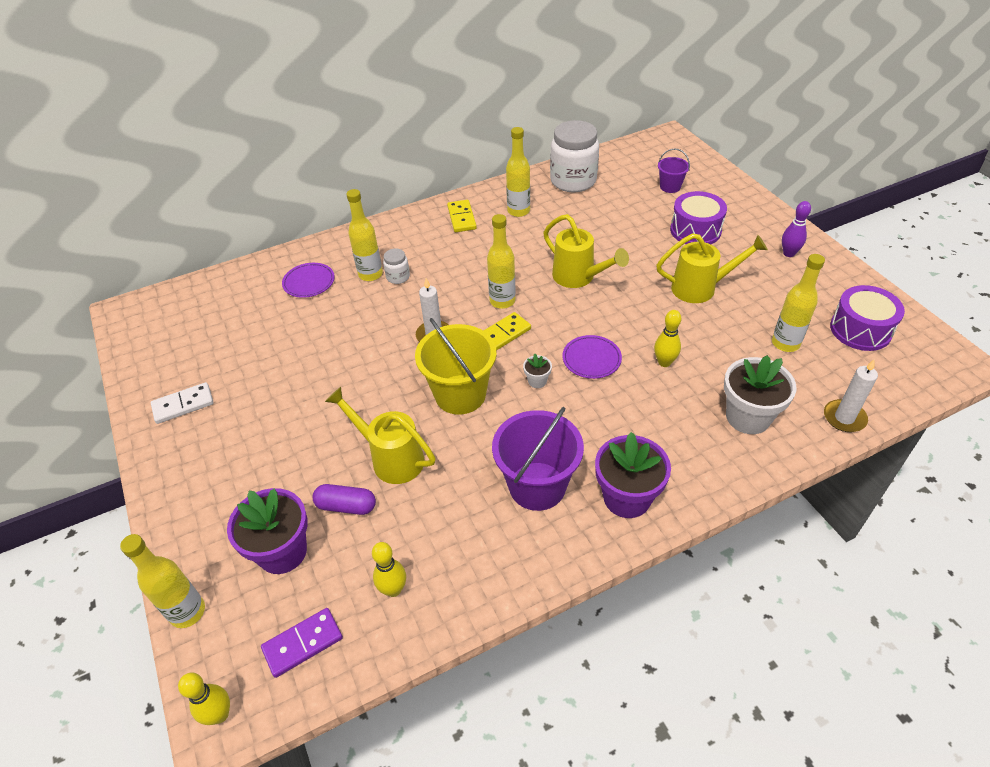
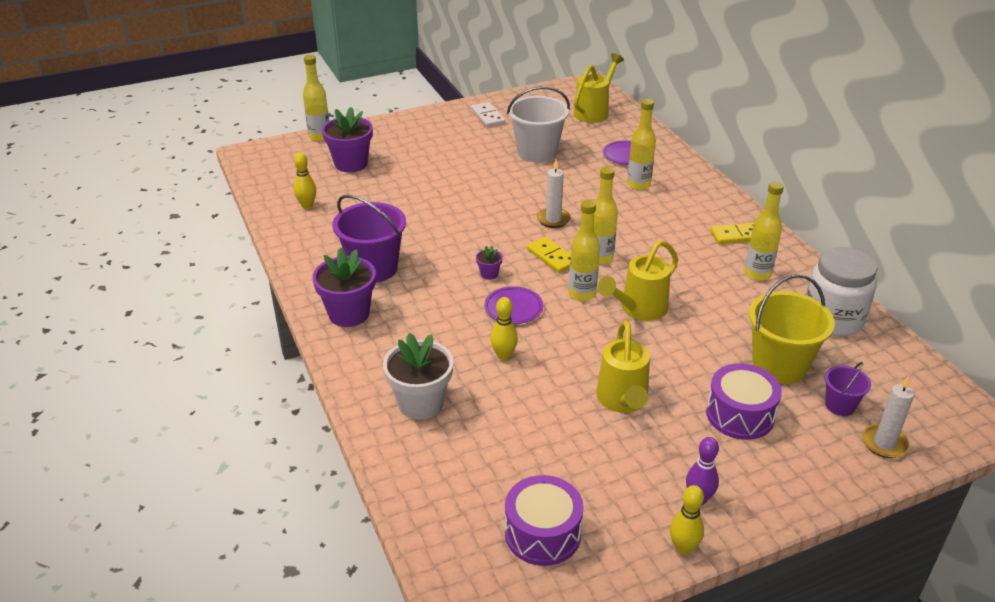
camera: 90 degrees right, 10 degrees down
(220, 714) = (251, 153): yellow bowling pin -> yellow bowling pin (683, 548)
(288, 353) = (537, 152): none -> white bucket
(303, 643) = (283, 175): purple domino -> none
(346, 506) = (380, 185): purple capsule -> none
(391, 458) = (418, 201): yellow watering can -> yellow watering can (594, 112)
(398, 277) = (635, 199): white jar -> none
(460, 394) = (479, 233): yellow bucket -> yellow bucket (779, 365)
(537, 381) = (489, 274): white flower pot -> purple flower pot
(785, 343) = (523, 455): yellow bottle -> yellow bottle (582, 294)
(844, 418) = (405, 478): white candle -> white candle (884, 443)

